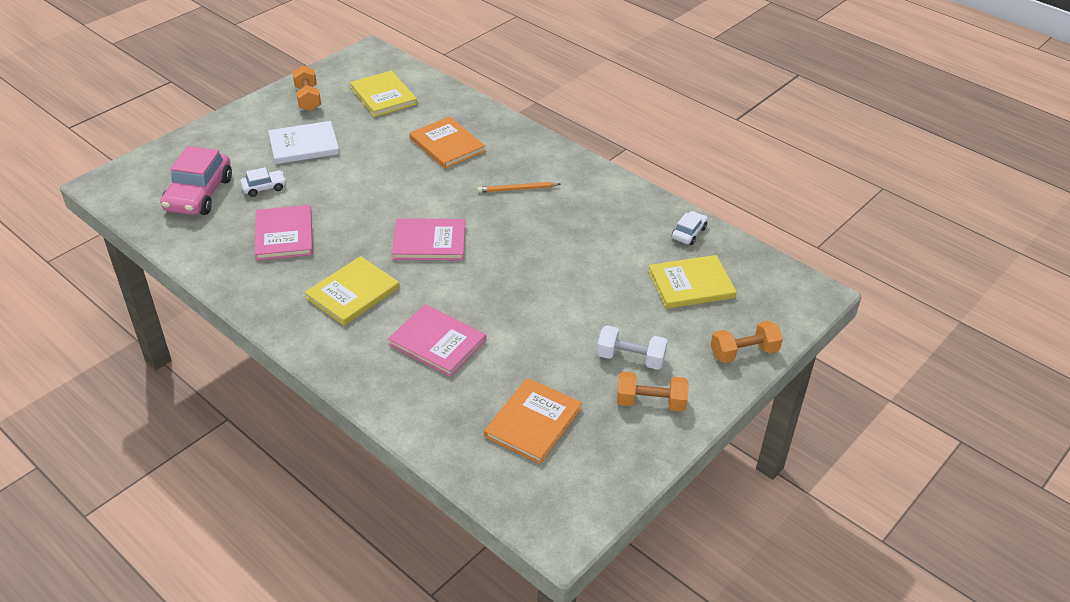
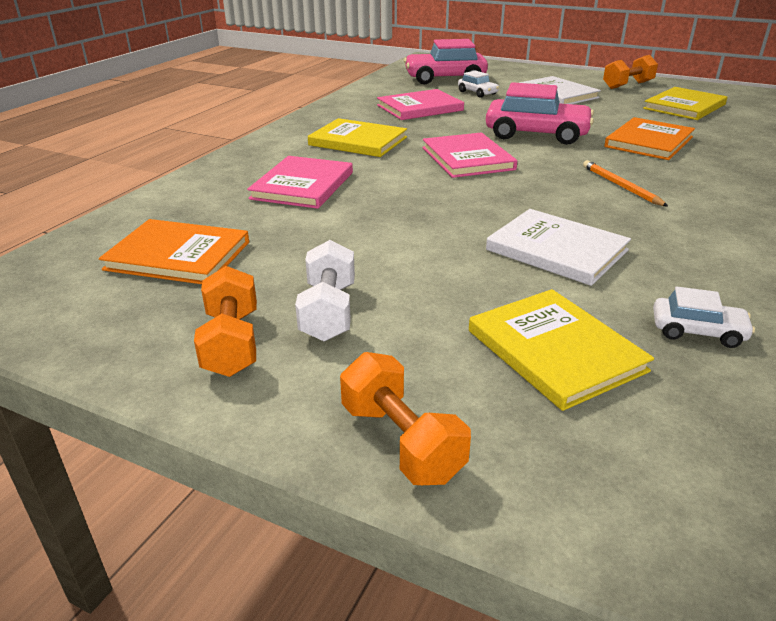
camera: 75 degrees right, 10 degrees down
(397, 191) = (536, 134): none -> pink car
(593, 248) = (556, 250): none -> white book

